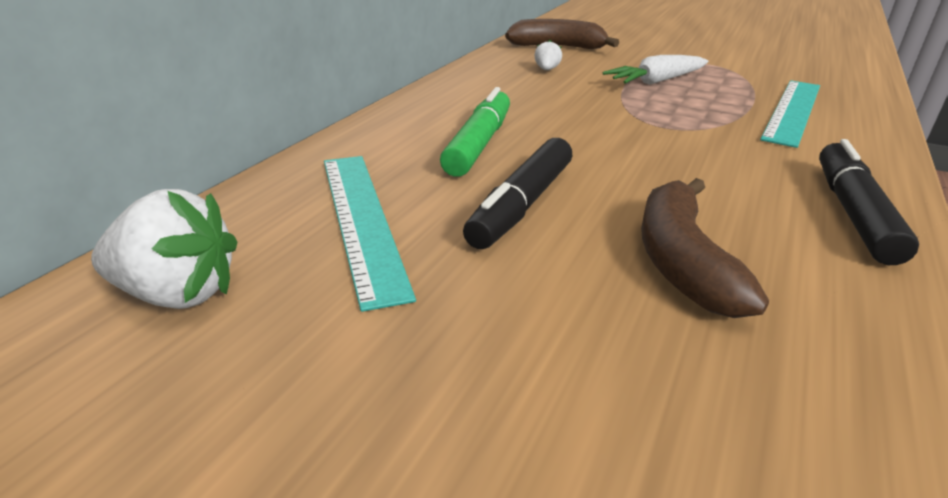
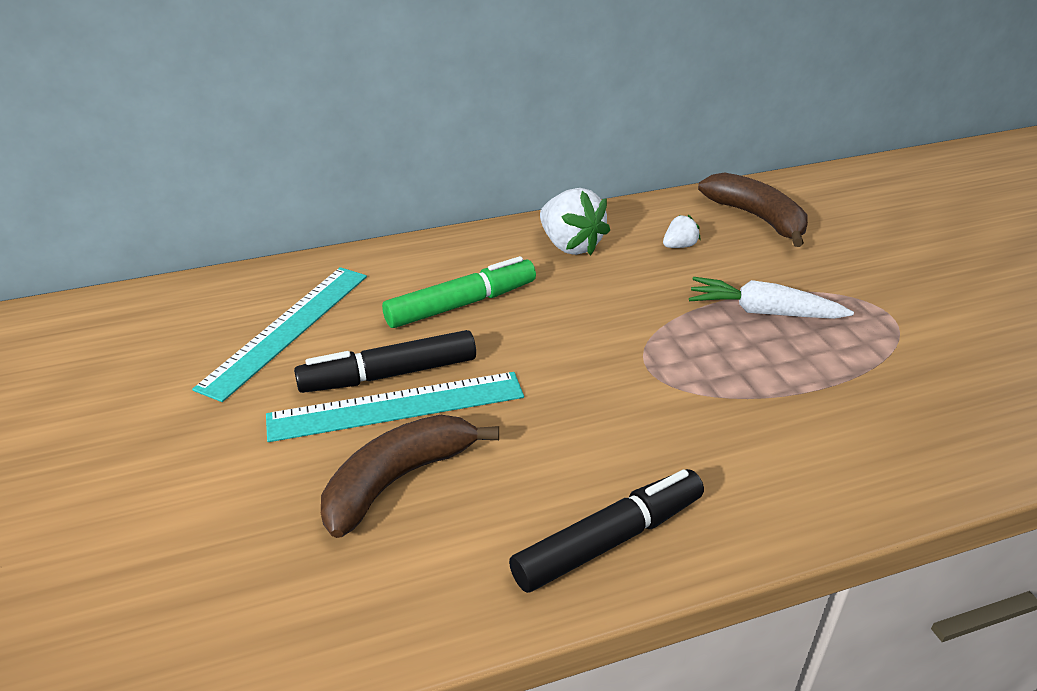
camera: 45 degrees right, 5 degrees up
(178, 294) = (146, 327): white strawberry -> white strawberry (570, 245)
(792, 111) = (832, 422): turquoise ruler -> turquoise ruler (396, 406)

